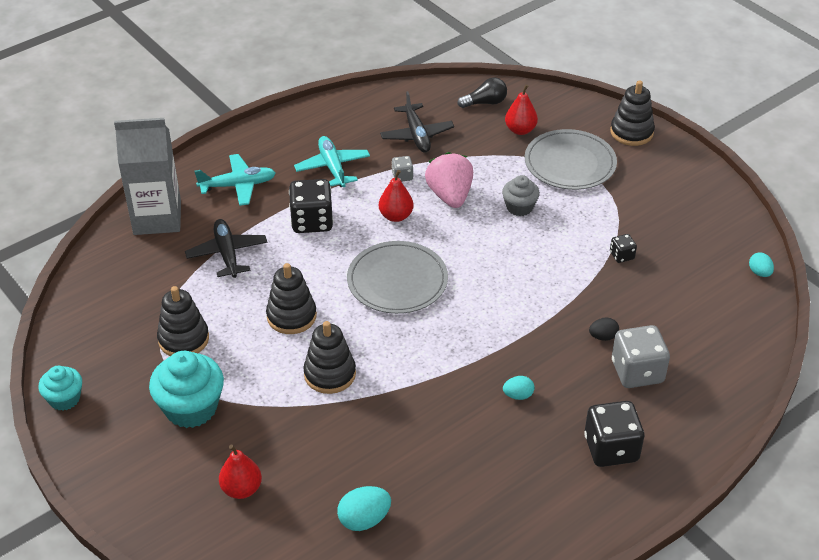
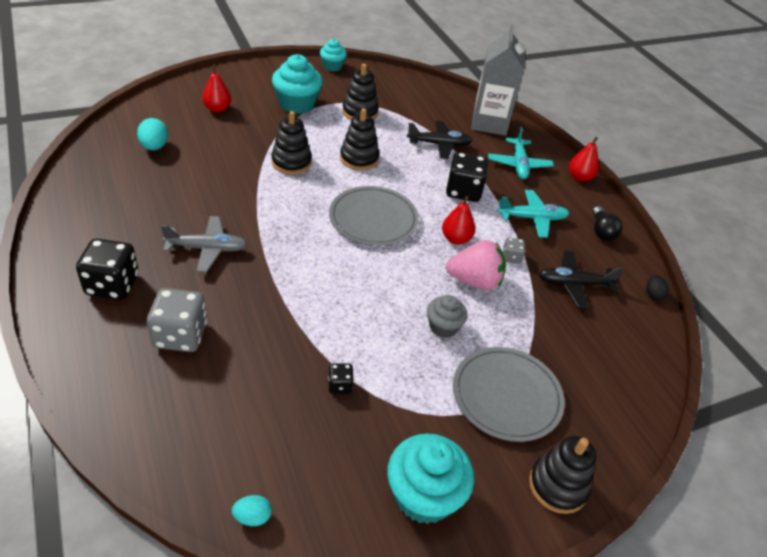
camera: 100 degrees right, 0 degrees up
(485, 103) = (628, 355): black light bulb -> black light bulb (601, 231)
(518, 395) = (207, 249): turquoise egg -> grey plane
(520, 130) = (574, 370): red pear -> red pear (579, 177)
(603, 337) = (238, 327): black egg -> black egg (653, 295)
(683, 193) = (424, 495): none -> turquoise cupcake

